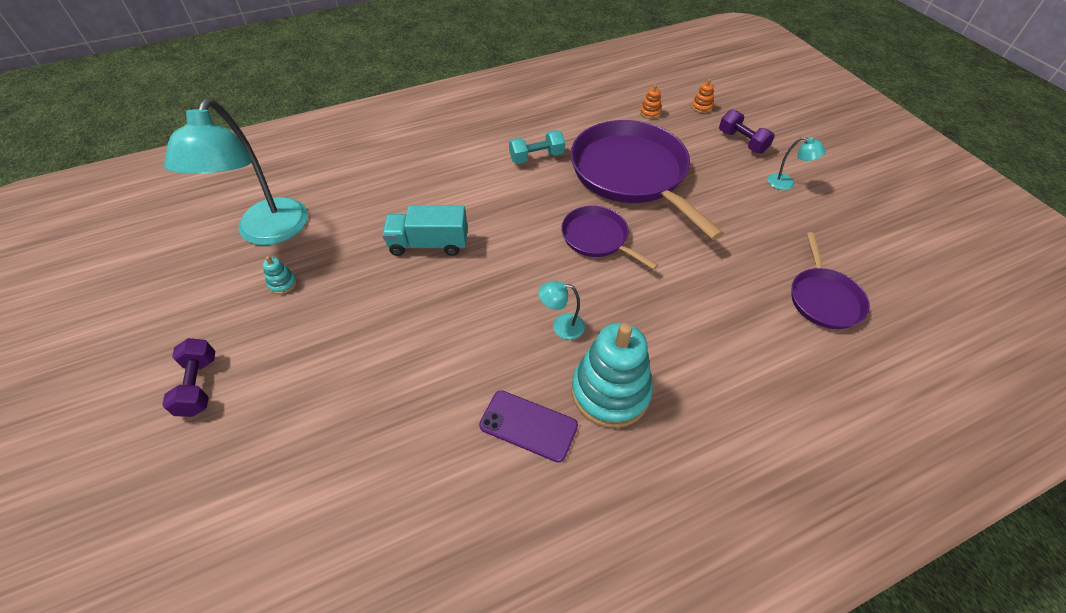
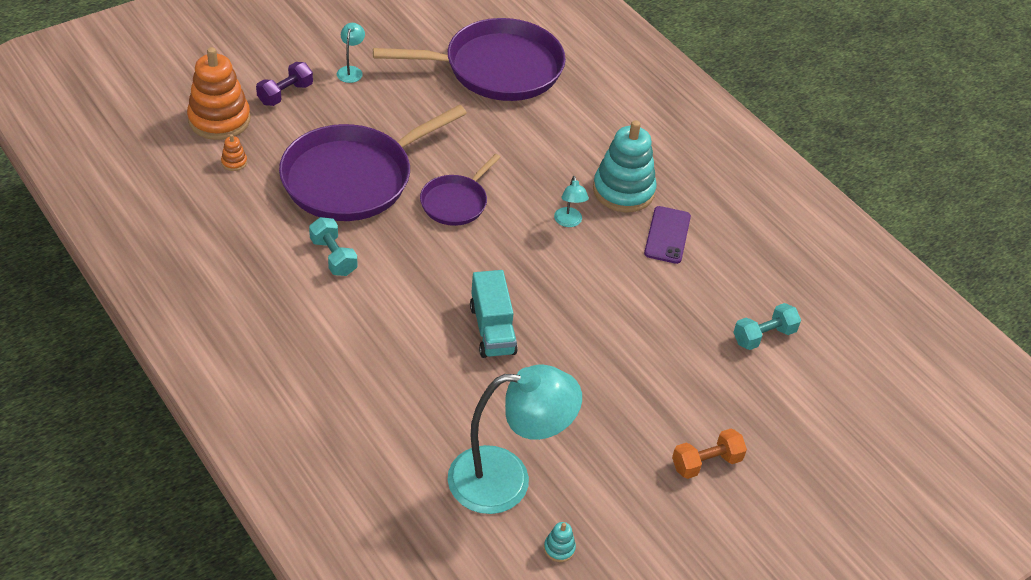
camera: 105 degrees left, 5 degrees down
(199, 385) = (706, 463): purple dumbbell -> orange dumbbell
(282, 284) = (575, 439): turquoise stacking toy -> turquoise stacking toy (559, 548)
(335, 501) = (764, 336): none -> turquoise dumbbell
(701, 107) = (219, 120): orange stacking toy -> orange stacking toy, size x2.48
(823, 298) = (496, 68): purple pan -> purple pan, size x1.95

